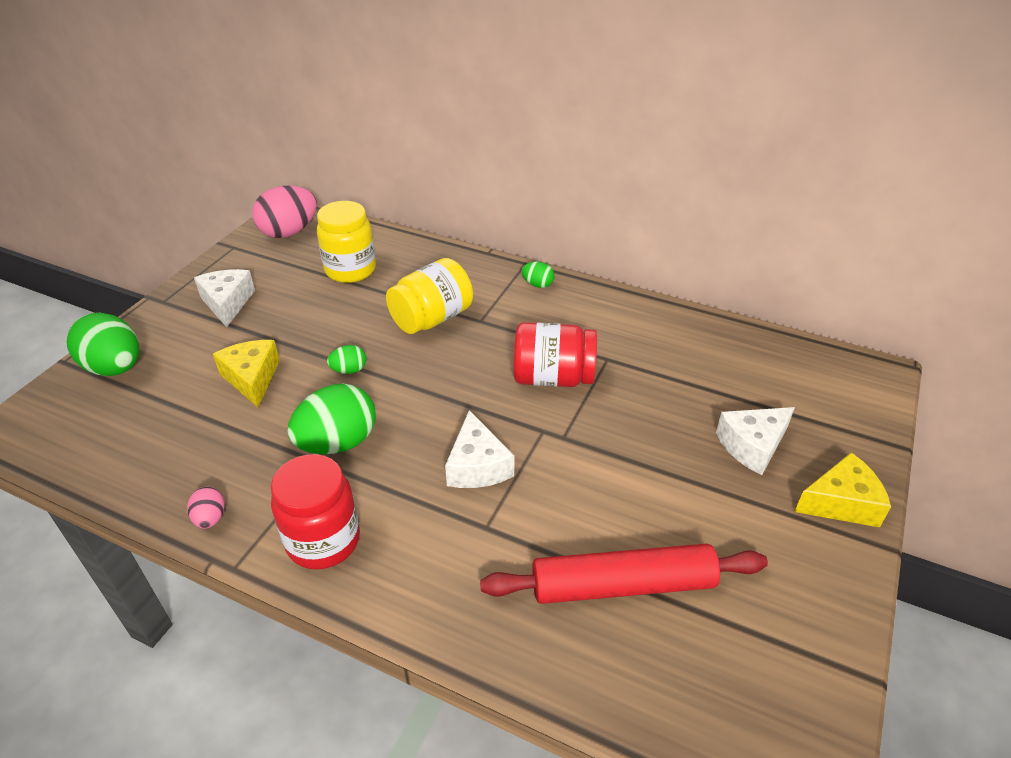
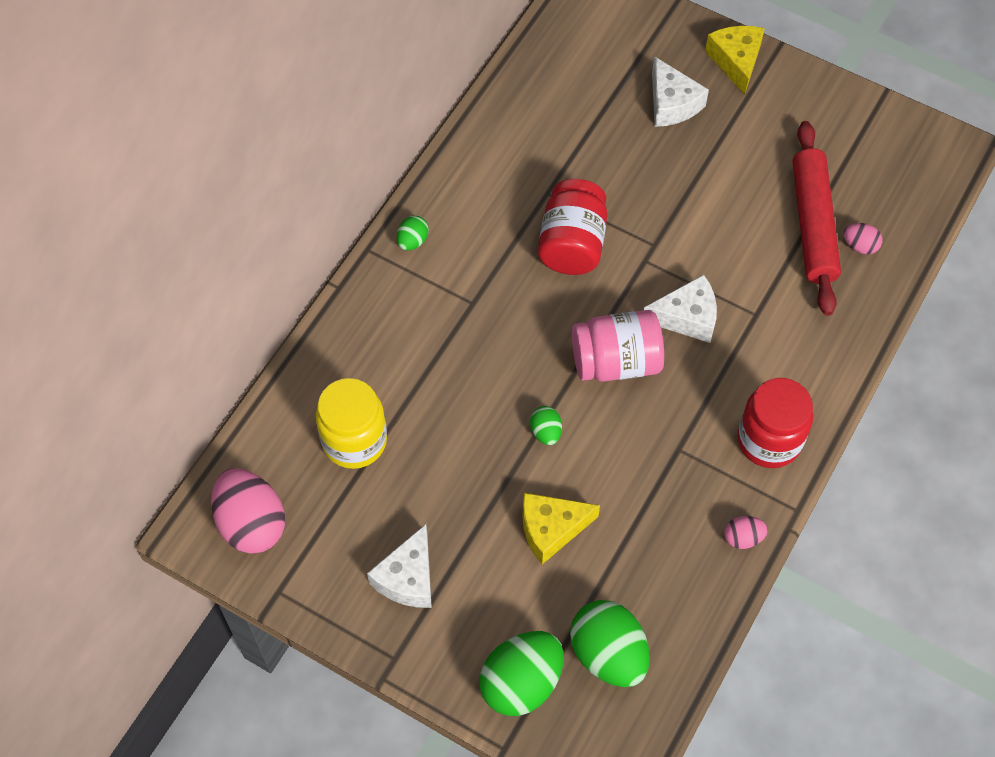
camera: 85 degrees left, 20 degrees up
(227, 303) = (408, 578): white cheese -> white cheese turned 60 degrees counterclockwise
(338, 443) = (652, 436): green egg -> green egg (608, 654)
(422, 413) = (616, 361): none -> pink jar
(432, 318) = (464, 351): yellow jar -> none
(601, 640) = (860, 246): none -> pink egg

